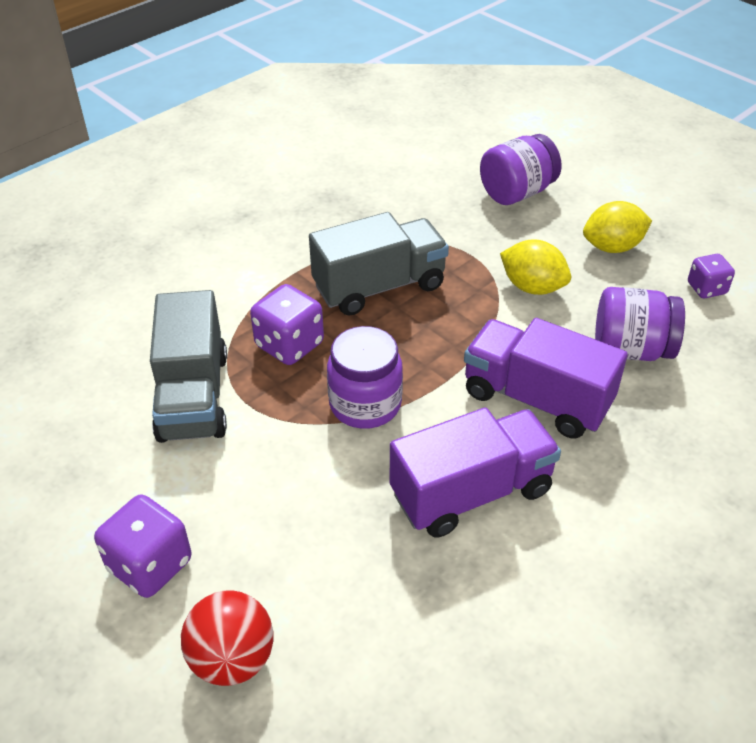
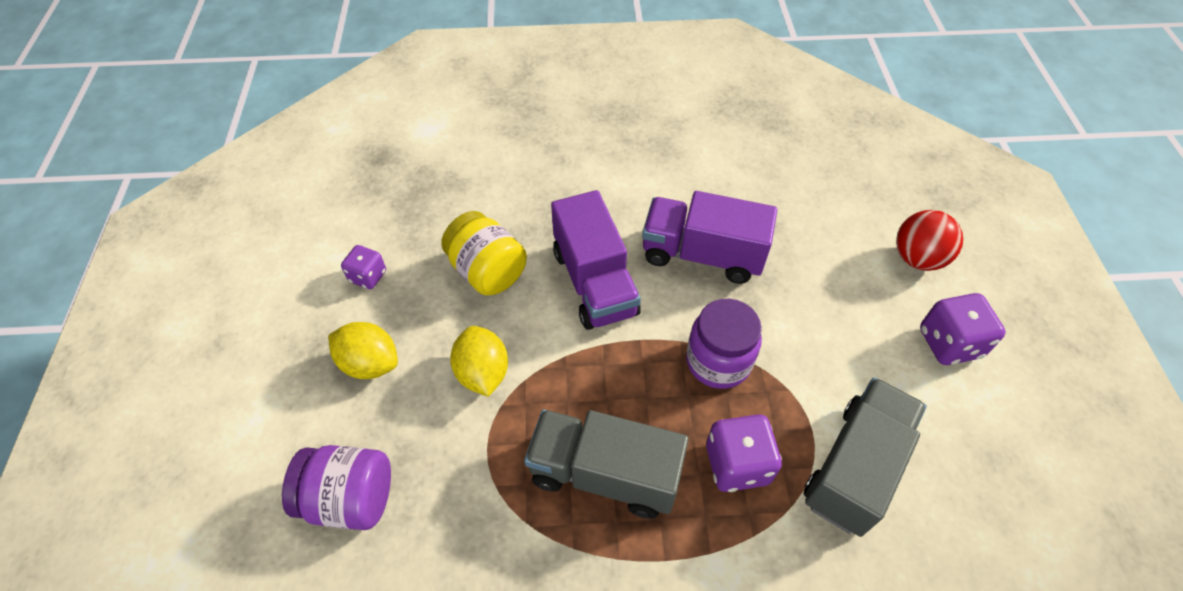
camera: 140 degrees left, 10 degrees up
(631, 349) = (487, 271): purple jar -> yellow jar

